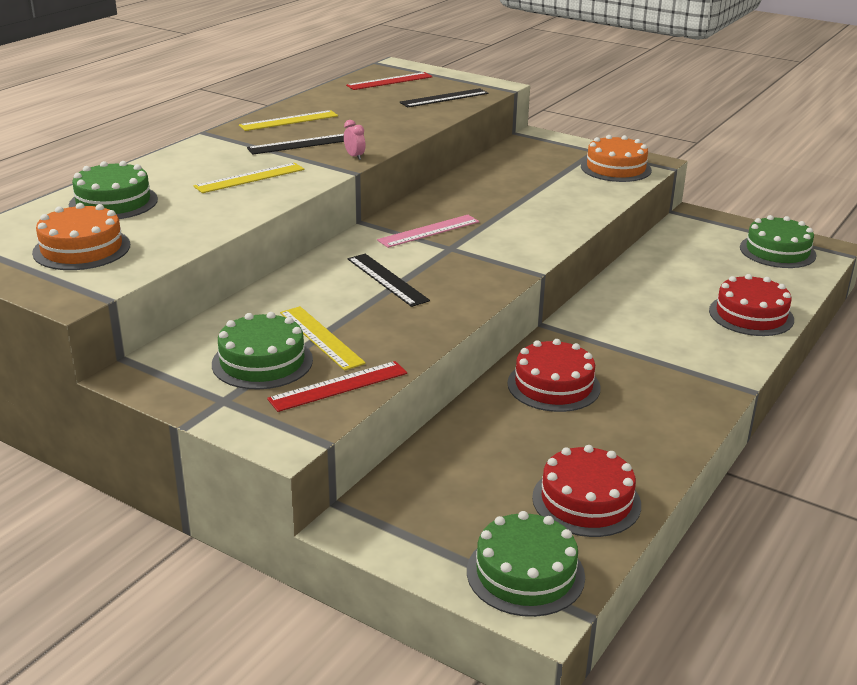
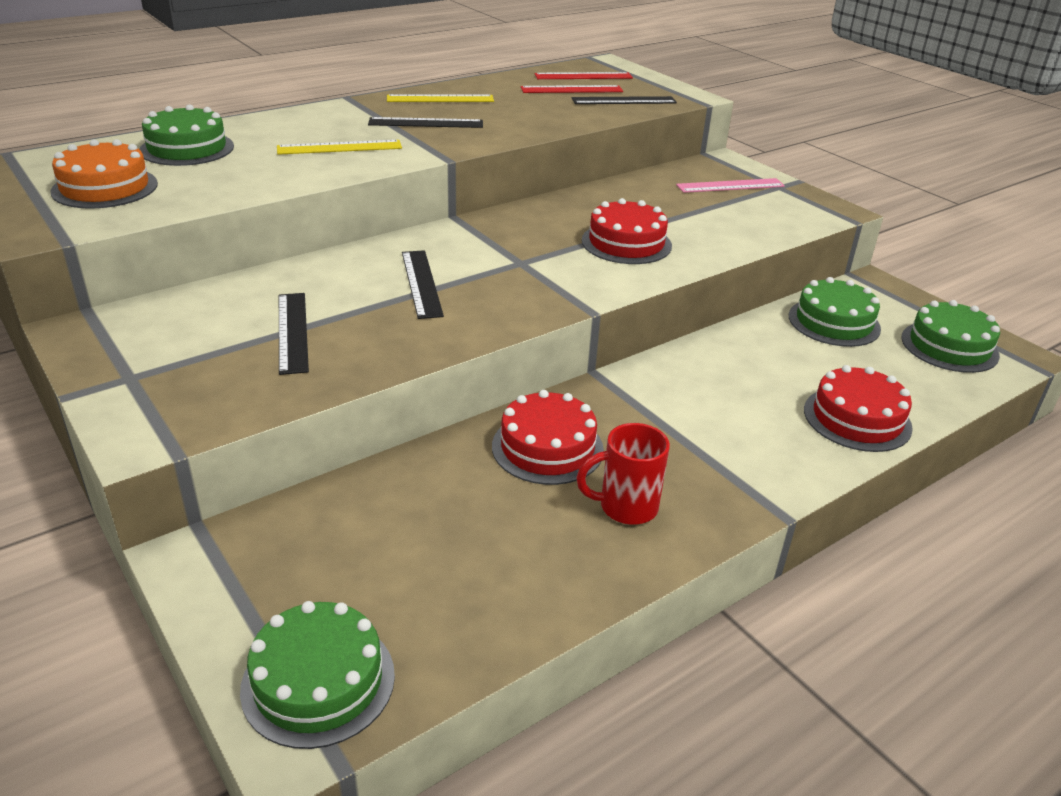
camera: 20 degrees right, 5 degrees up
(262, 362) = (209, 344): green cake -> green cake (834, 322)
(321, 337) = (292, 332): yellow ruler -> black ruler
(338, 386) = (256, 391): red ruler -> red ruler (571, 89)
(354, 156) = (467, 144): pink clock -> none
(429, 231) = (515, 240): pink ruler -> pink ruler (730, 186)
(586, 501) = (467, 606): red cake -> red cake (626, 243)
(616, 168) = (787, 210): orange cake -> none
(641, 411) = (626, 507): none -> red mug

